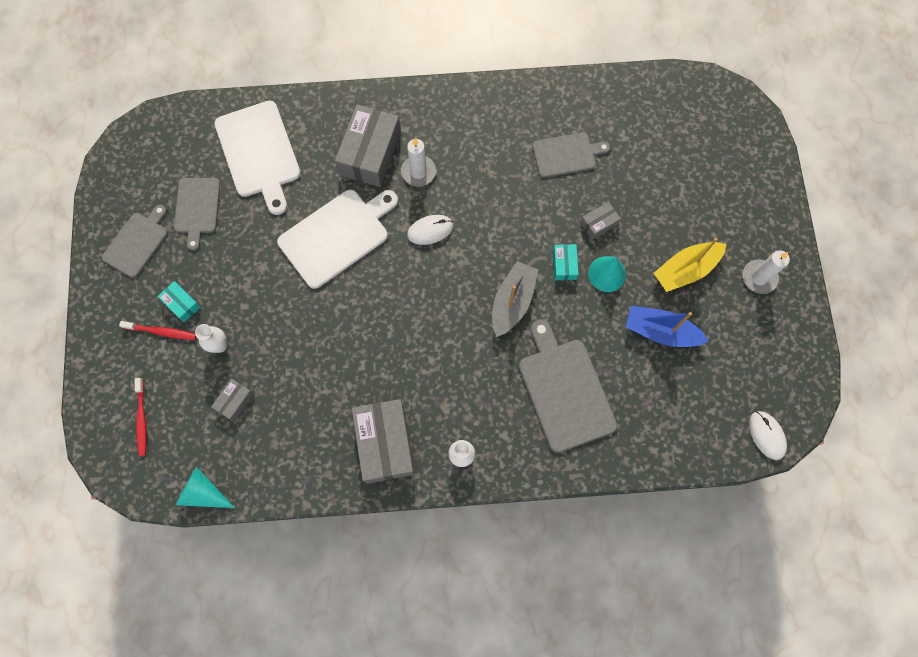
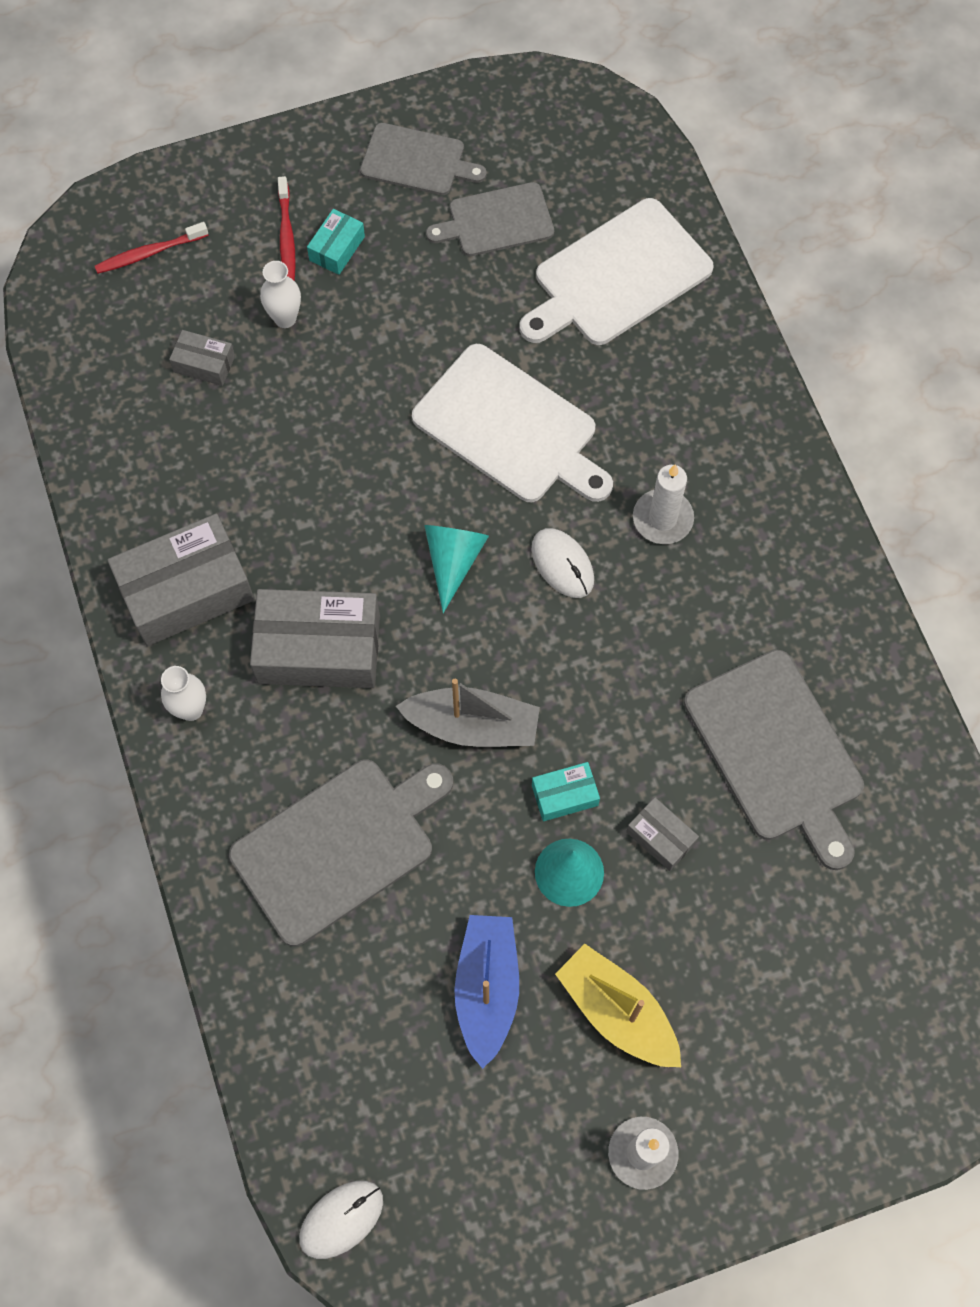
camera: 75 degrees right, 5 degrees down
(203, 492) = (60, 364): turquoise cone -> turquoise cone (453, 561)
(370, 153) = (672, 436): grey box -> grey box (319, 649)
(566, 154) = (777, 752): grey cutting board -> grey cutting board, size x1.60

